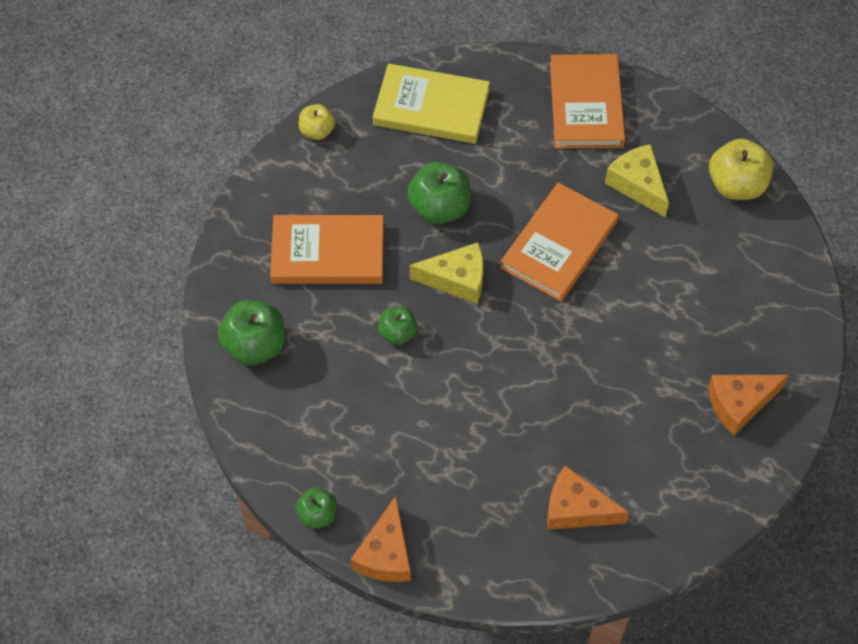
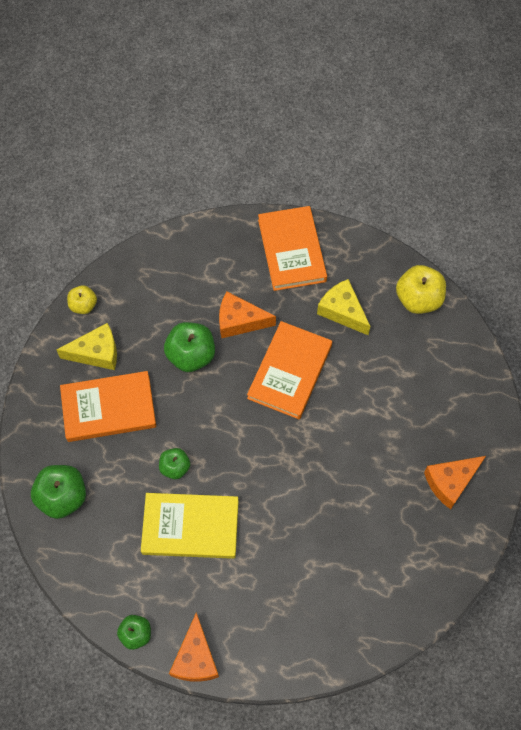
camera: 10 degrees left, 5 degrees up
(431, 107) = (171, 271): yellow book -> yellow book (190, 527)
(457, 279) = (214, 414): yellow cheese -> yellow cheese (96, 353)
(576, 509) = (339, 592): orange cheese -> orange cheese (239, 321)

